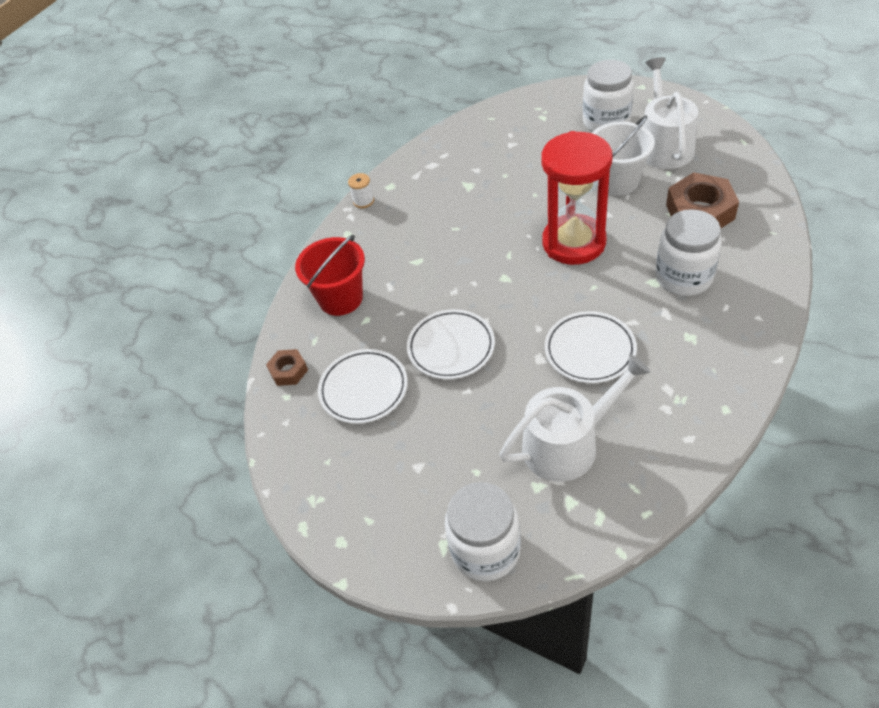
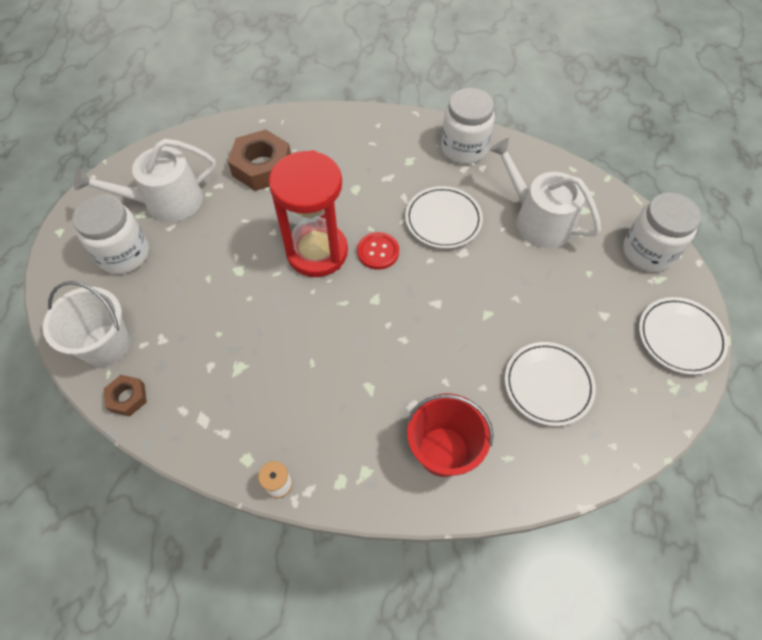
camera: 115 degrees left, 10 degrees up
(288, 371) = (555, 469): brown nut -> brown nut (127, 397)
(451, 347) = (474, 323): white plate -> white plate (680, 337)
(561, 288) = (378, 252): none -> red button
(617, 181) = (224, 230): white bucket -> white bucket (106, 345)
(683, 277) = (345, 170): white jar -> white jar (464, 148)

